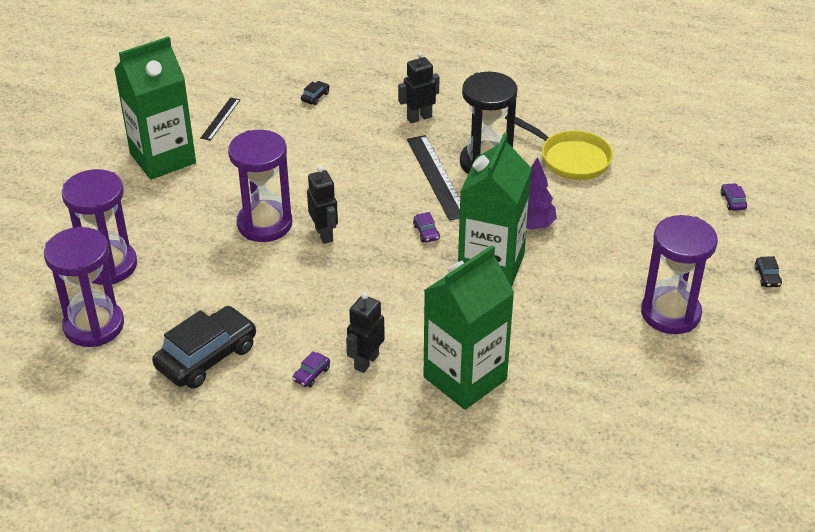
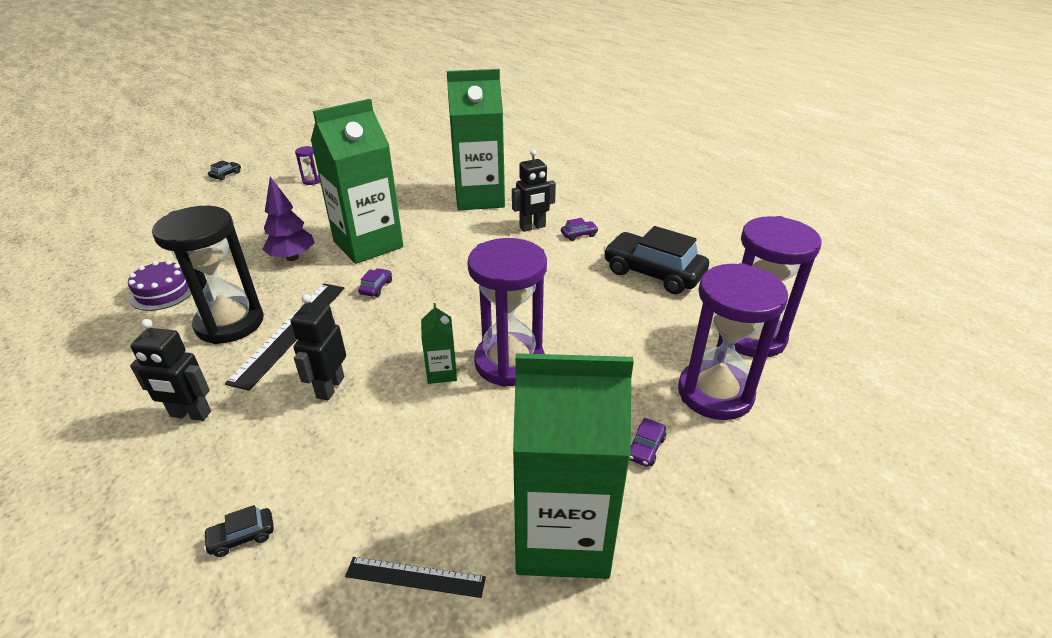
camera: 145 degrees left, 5 degrees down
(207, 357) = (653, 273): black car -> black car turned 45 degrees clockwise
(220, 119) = (415, 577): black ruler -> black ruler turned 45 degrees clockwise
(303, 198) = (441, 372): none -> green carton
(324, 234) = (463, 325): black robot -> black robot (330, 387)
(570, 158) = (163, 292): yellow pan -> purple cake
(670, 313) = (312, 181): purple hourglass -> purple hourglass, size x0.40
(733, 201) = (143, 213): purple car -> purple car (645, 448)

